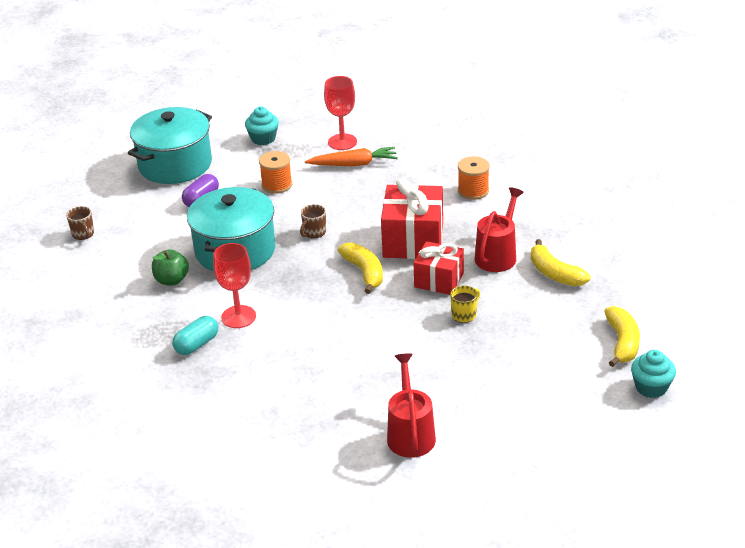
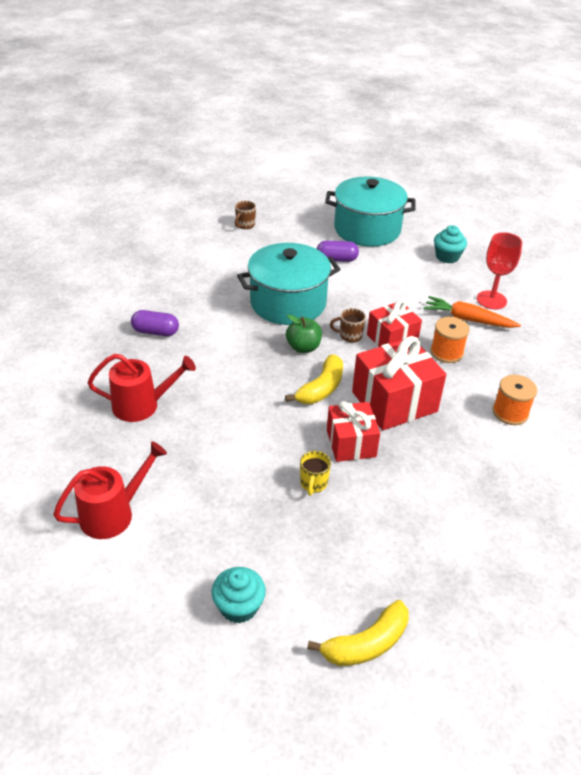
camera: 55 degrees right, 5 degrees up
(172, 280) = (224, 287): green apple -> green apple (303, 347)
(197, 344) = (155, 332): turquoise capsule -> purple capsule
(238, 317) = (205, 339): red goblet -> none
(277, 185) = (393, 289): orange spool -> orange spool (446, 352)
(340, 212) = (392, 339): none -> red gift
(354, 164) = (467, 319): orange carrot -> orange carrot turned 150 degrees clockwise
(464, 315) = (313, 483): yellow mug -> yellow mug turned 90 degrees clockwise
(497, 255) = (426, 472): red watering can -> red watering can (141, 405)
(555, 273) = (436, 531): yellow banana -> none
(651, 387) = (306, 706): turquoise cupcake -> turquoise cupcake (239, 606)

